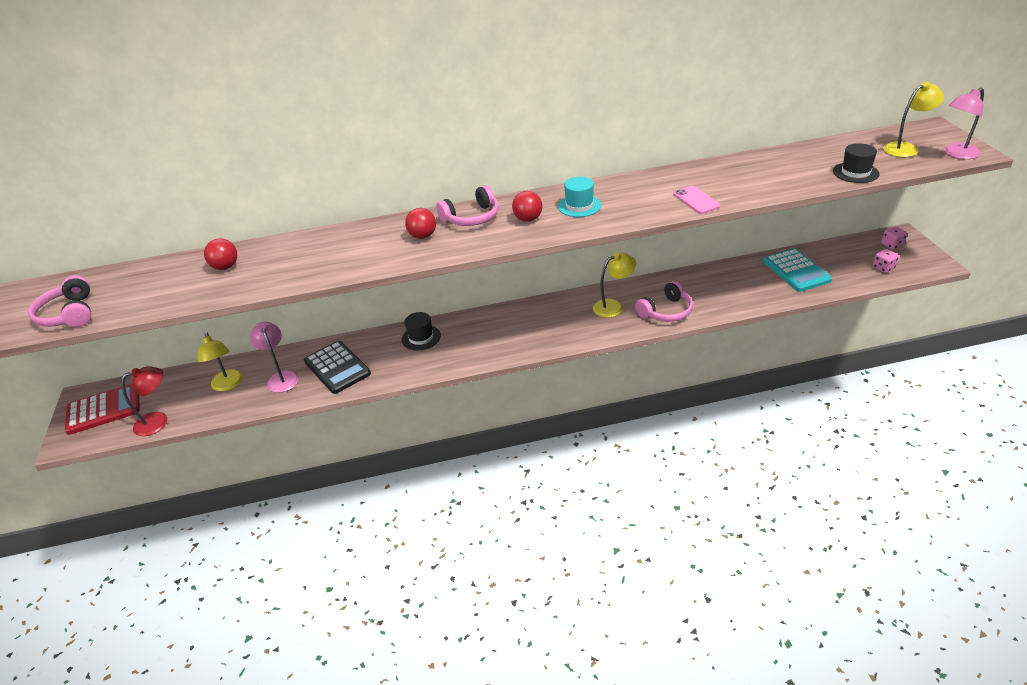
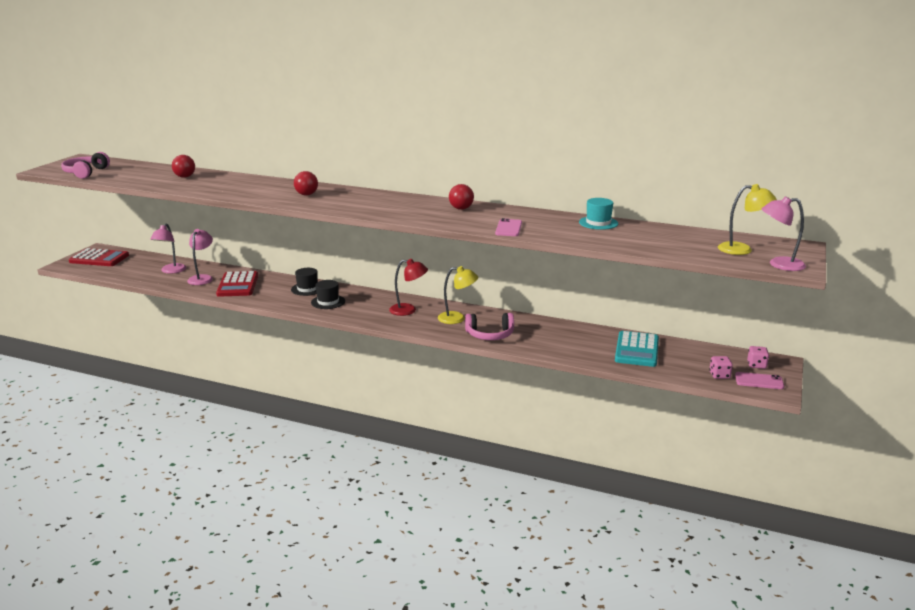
camera: 30 degrees right, 15 degrees down
(158, 421) = (115, 273): red lamp -> red lamp (408, 310)
(228, 385) = (171, 271): yellow lamp -> pink lamp
(337, 368) = (237, 285): black calculator -> red calculator
(472, 218) = (351, 195): pink headphones -> none
(528, 219) = (381, 205): red ball -> red ball (461, 209)
(579, 206) = (426, 208): turquoise hat -> turquoise hat (598, 223)
(855, 172) = (664, 249): black hat -> black hat (328, 302)
(914, 260) = (759, 381): none -> pink phone

